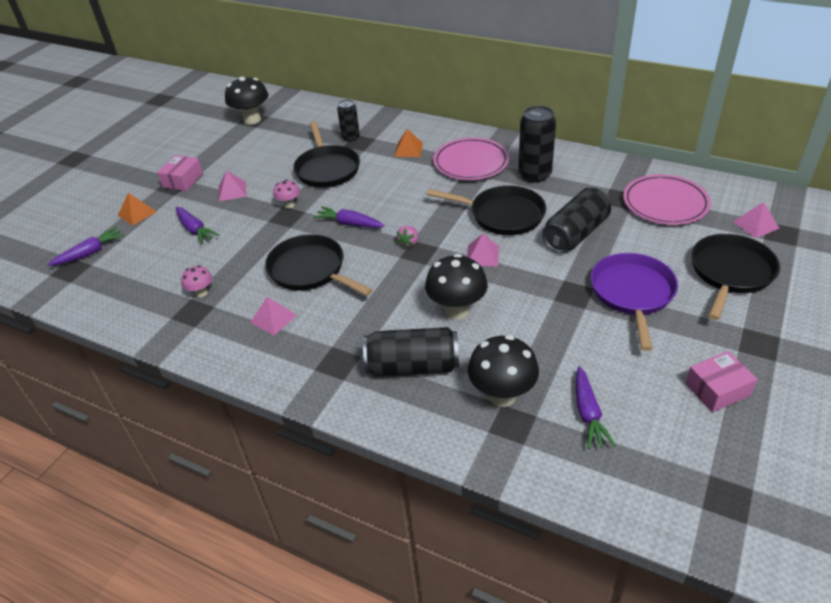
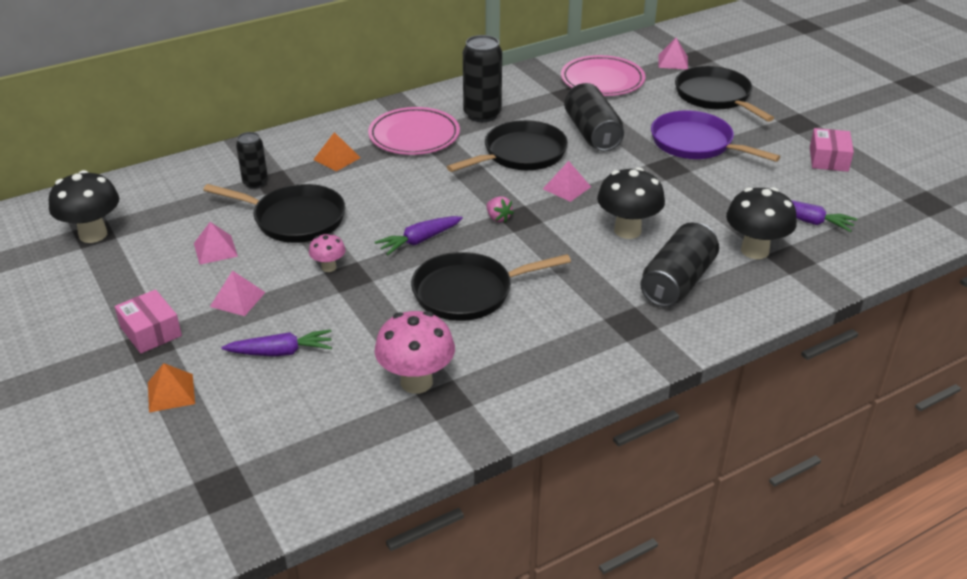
camera: 60 degrees left, 5 degrees down
(90, 253) = (208, 459): purple carrot -> none
(201, 293) = (416, 382): pink mushroom -> pink mushroom, size x1.90
(273, 318) = (521, 342): pink pyramid -> pink pyramid (215, 249)

